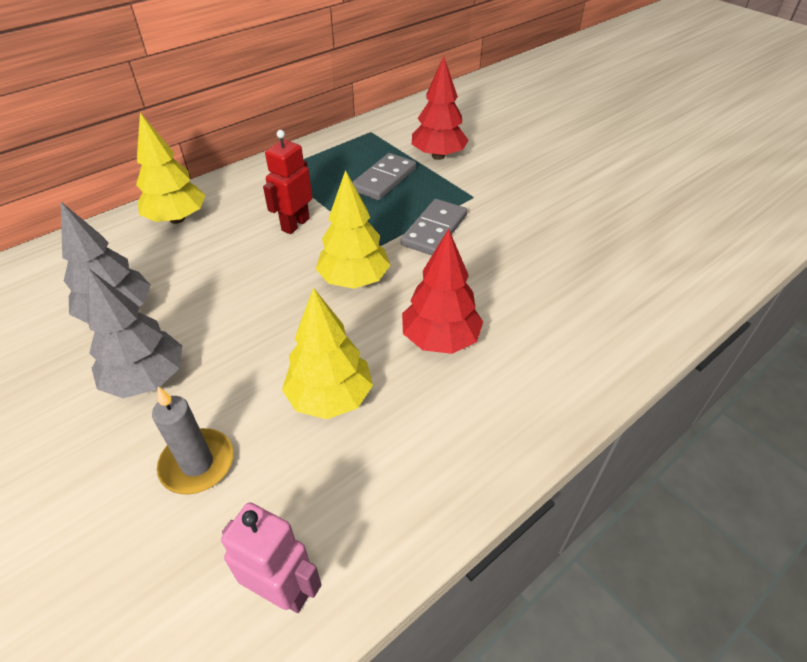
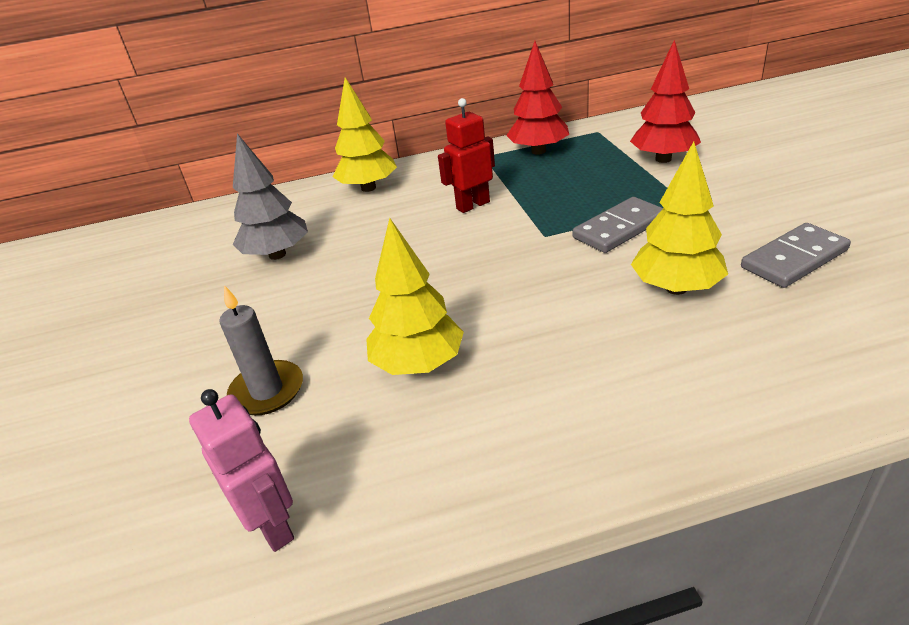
camera: 30 degrees right, 10 degrees down
(146, 379) = (268, 311): grey tree -> none
(354, 280) = (504, 262): yellow tree -> yellow tree (676, 288)
(384, 179) = (588, 175): grey domino -> grey domino (794, 259)
(440, 340) = (567, 335): red tree -> red tree (538, 151)

